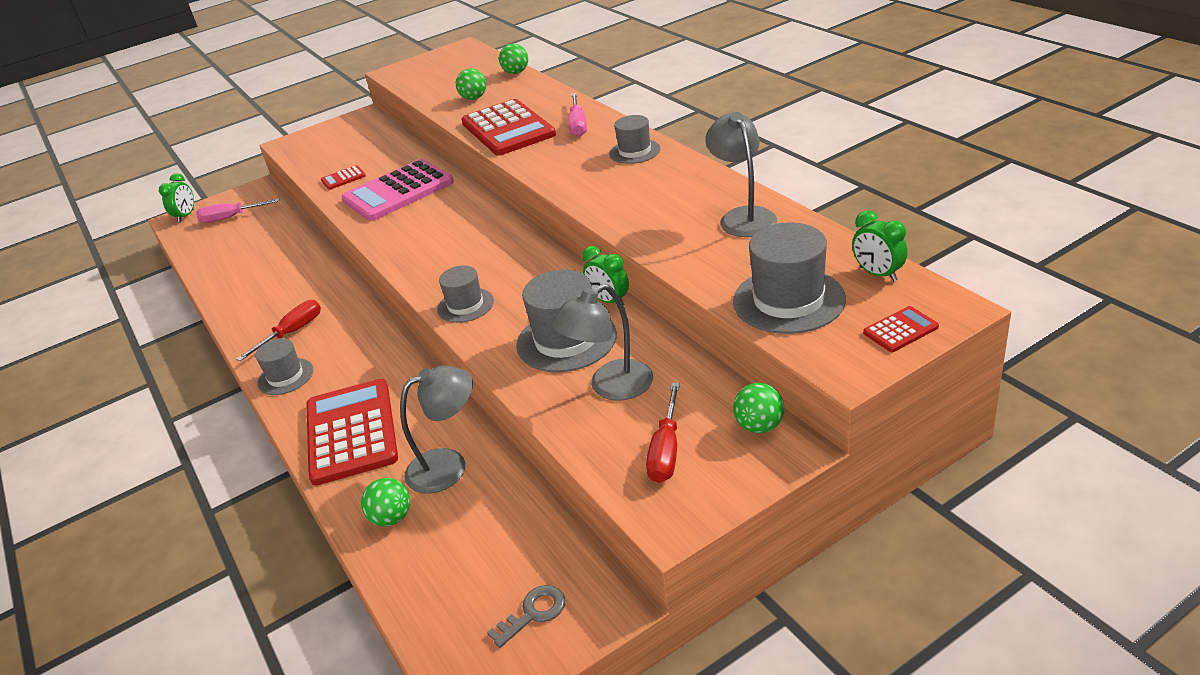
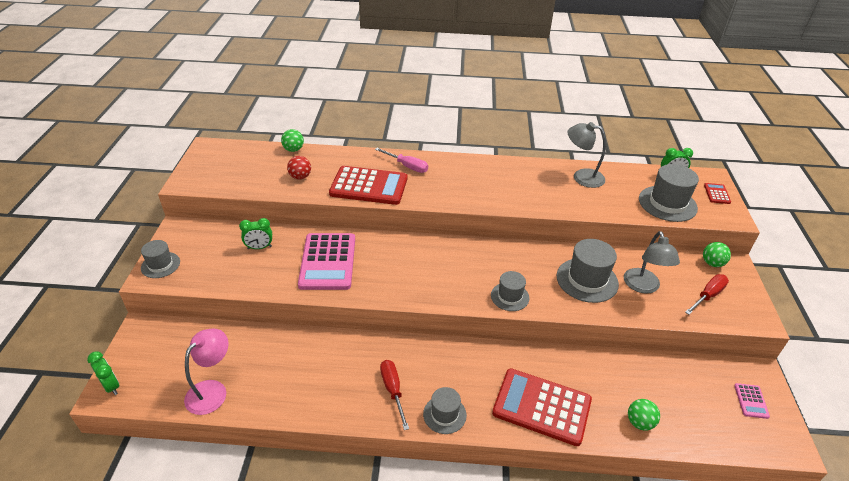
camera: 60 degrees left, 5 degrees up
(215, 253) = (212, 390): none -> pink lamp
(231, 218) = (165, 360): pink screwdriver -> none
(343, 178) = (264, 275): red calculator -> none
(448, 465) = (612, 379): grey lamp -> none
(474, 98) = (300, 177): green ball -> red ball
(533, 613) = (751, 401): grey key -> pink calculator
(609, 301) = (566, 251): green clock -> green clock (259, 247)
(635, 151) = (469, 168): grey hat -> grey hat (160, 265)
(666, 450) = (708, 295): red screwdriver -> red screwdriver turned 90 degrees counterclockwise

